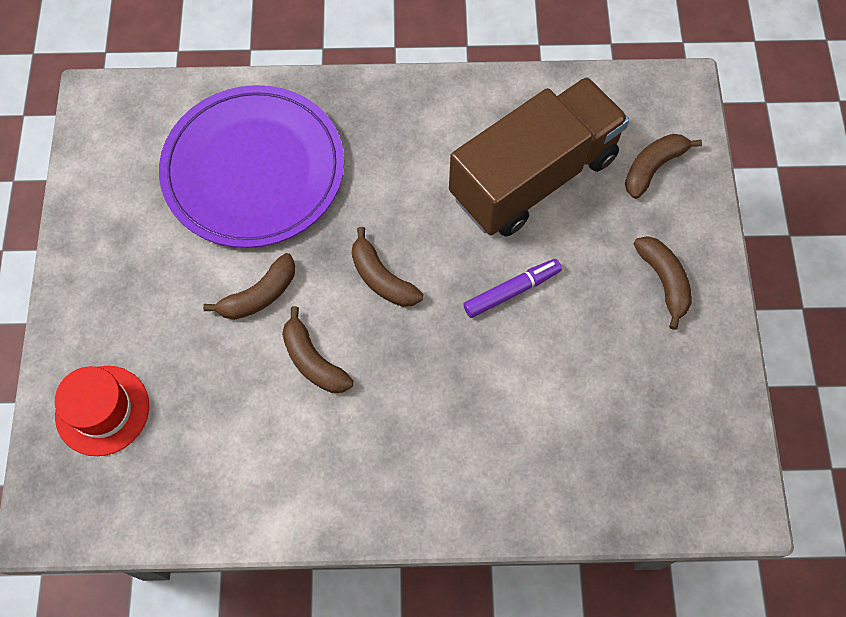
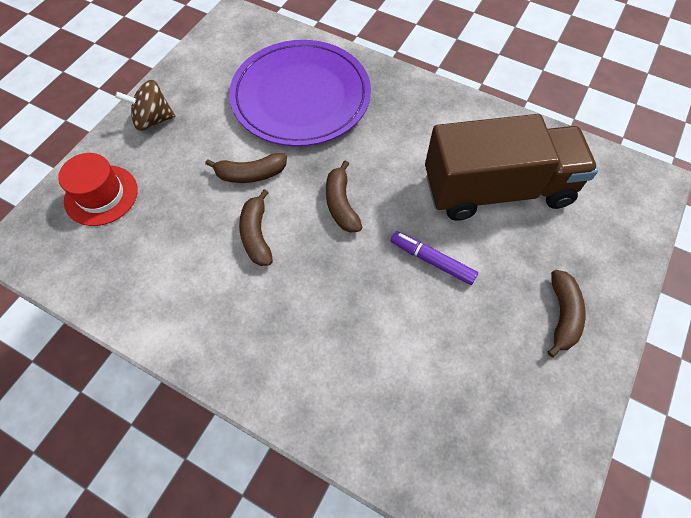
camera: 30 degrees right, 5 degrees down
(95, 288) = (153, 120): none -> brown spinning top
(512, 291) = (432, 260): purple marker -> purple marker turned 150 degrees counterclockwise
(653, 167) = (599, 226): brown banana -> none

